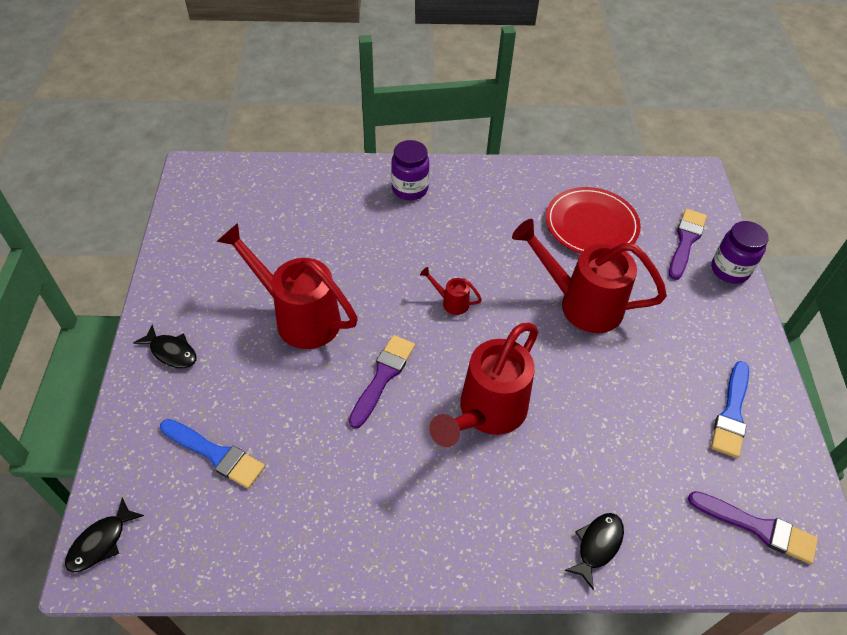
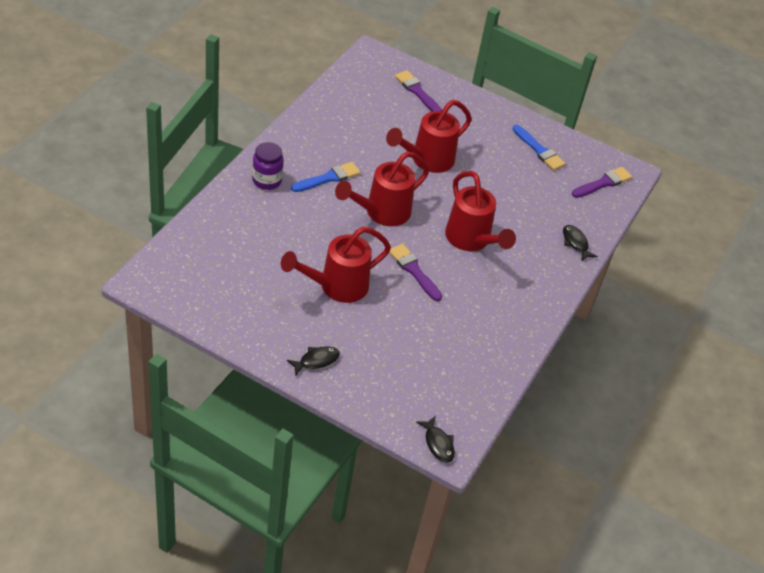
camera: 65 degrees left, 5 degrees down
(216, 454) = (414, 369): blue brush -> blue brush (328, 178)
(451, 302) = (381, 213): red watering can -> red watering can, size x2.36
(591, 224) = (371, 120): red plate -> none
(729, 270) = (451, 89): purple jar -> none

